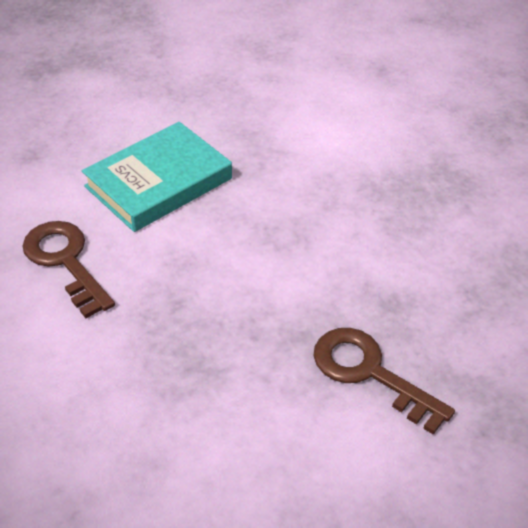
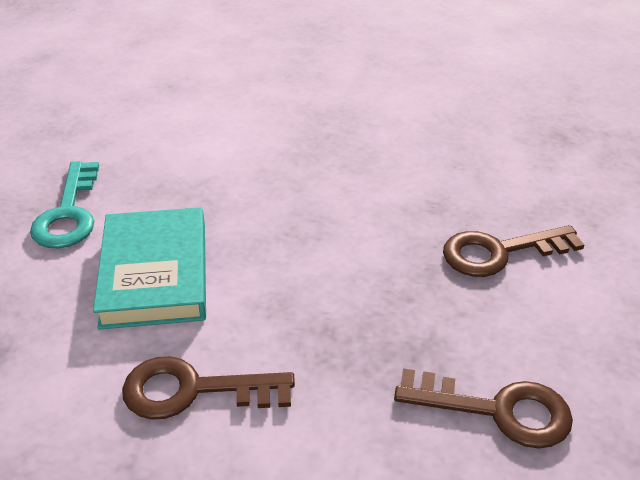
camera: 55 degrees left, 5 degrees down
(171, 445) = (496, 410): none -> brown key
(181, 108) = (68, 213): none -> turquoise key

